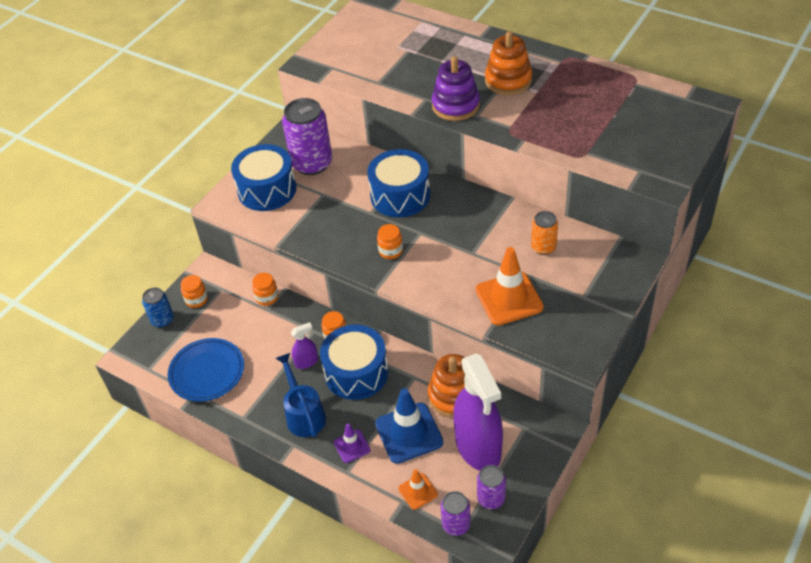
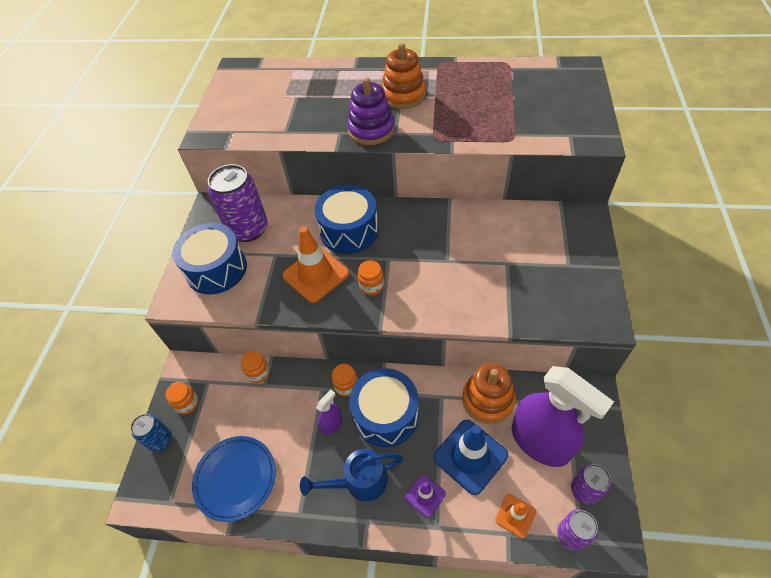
camera: 25 degrees left, 5 degrees up
(304, 414) = (359, 482): blue watering can -> blue watering can turned 60 degrees counterclockwise
(509, 298) = (507, 291): orange traffic cone -> orange traffic cone (316, 275)
(543, 247) = (504, 233): orange can -> none

